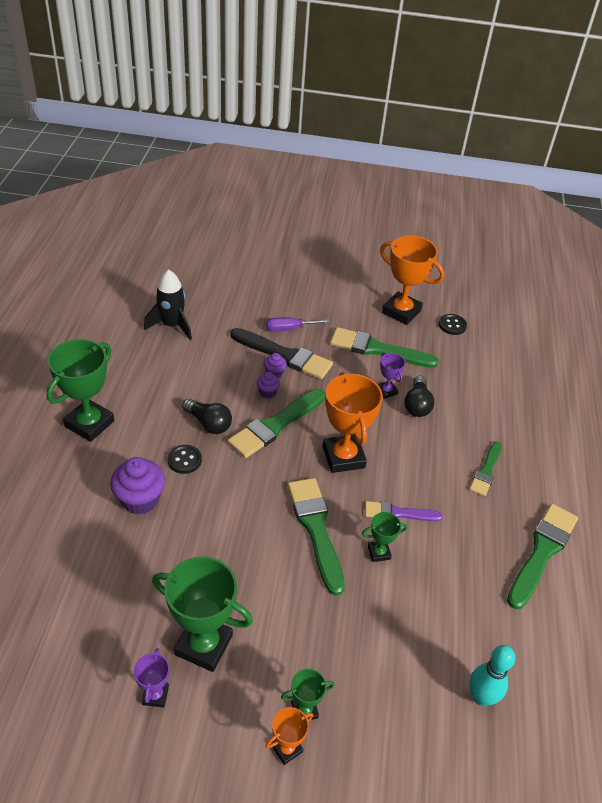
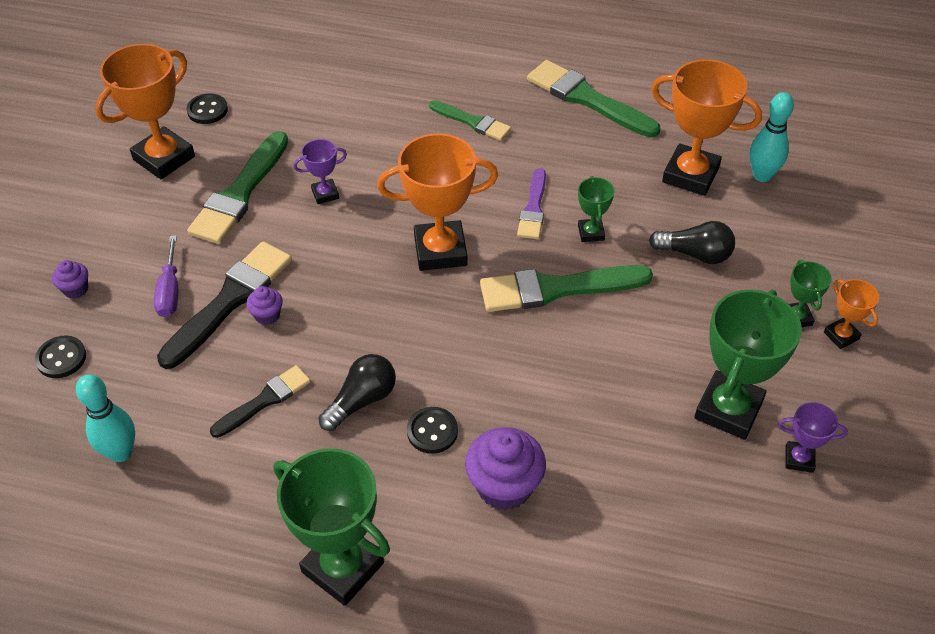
camera: 80 degrees left, 5 degrees up
(172, 325) = (121, 452): black rocket -> turquoise bowling pin
(208, 379) = (264, 401): none -> black brush
(235, 294) = (61, 358): none -> black button
(267, 392) = (307, 325): purple cupcake -> purple cupcake (76, 289)
(276, 425) = (374, 319): green brush -> none
(417, 405) = (355, 167): black light bulb -> black light bulb (695, 254)
(466, 632) = (690, 175): none -> orange trophy

